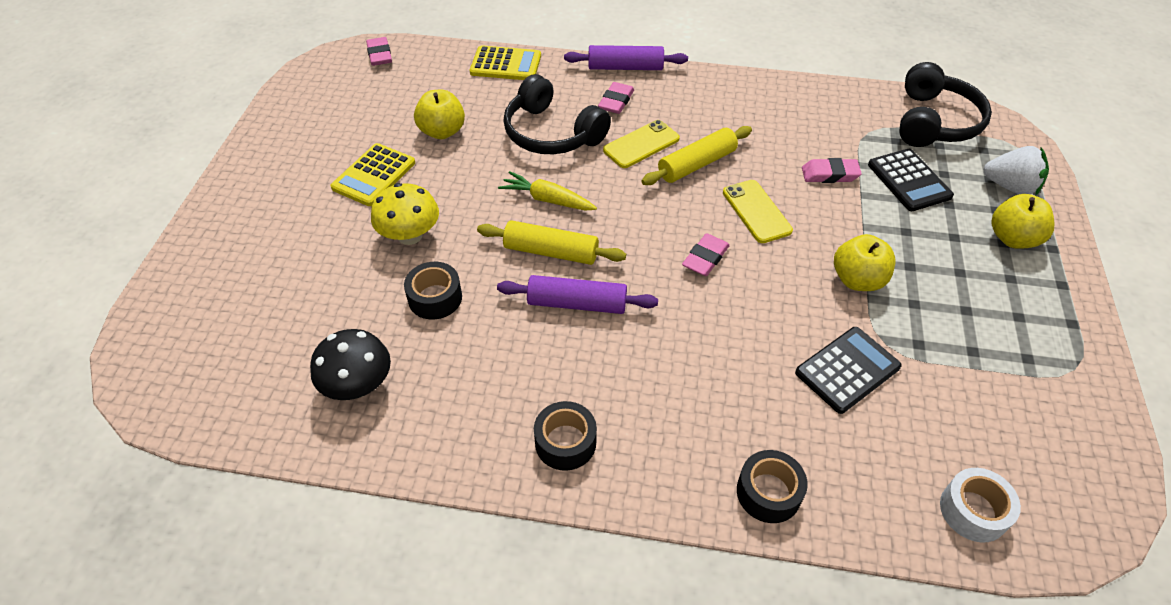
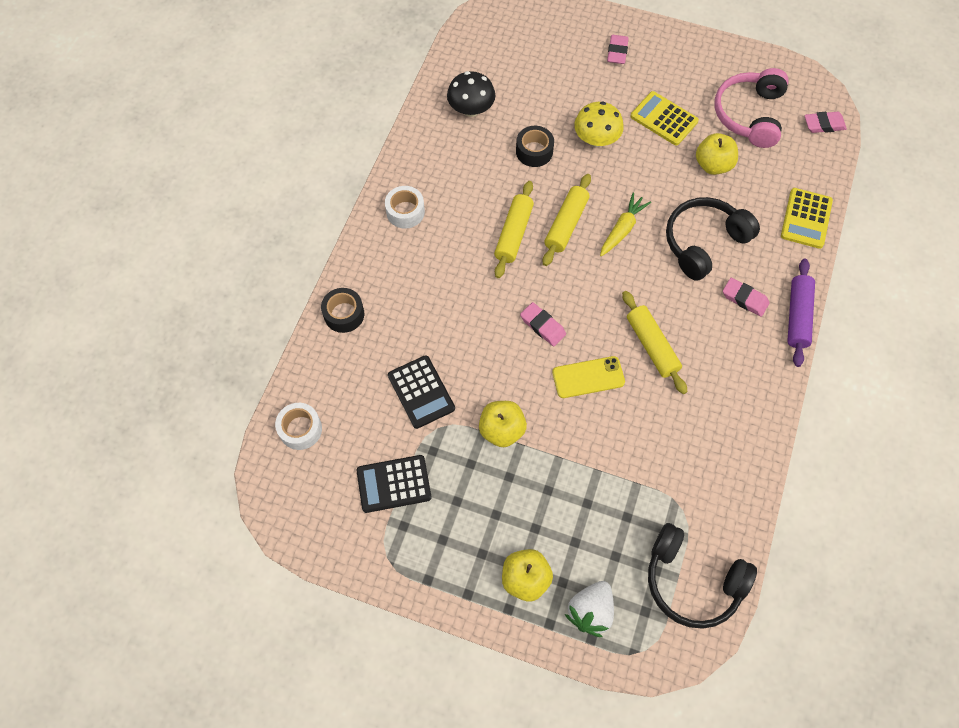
camera: 100 degrees right, 15 degrees up
(366, 107) = (749, 115): none -> pink headphones
(565, 442) = (405, 212): black tape -> white tape
(577, 303) = (513, 234): purple rolling pin -> yellow rolling pin
(641, 144) = (682, 308): yellow phone -> none
(829, 174) = (626, 452): pink eraser -> pink eraser (617, 52)
(909, 180) = (610, 519): black calculator -> black calculator (394, 484)

